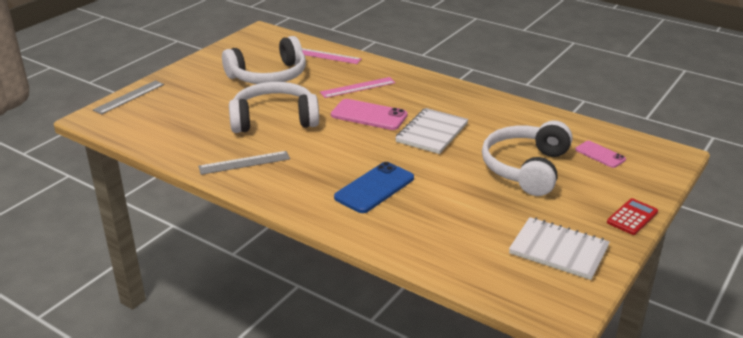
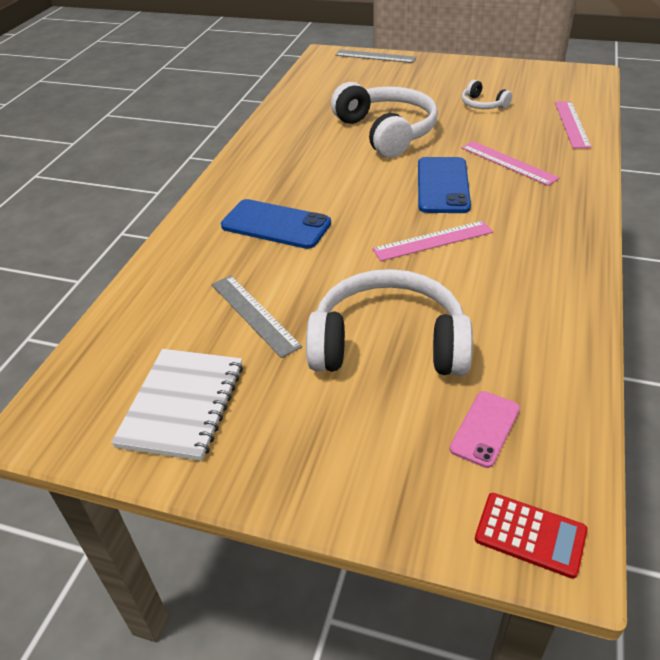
camera: 75 degrees right, 10 degrees up
(244, 163) = (289, 139): grey ruler -> grey ruler (254, 314)
(268, 76) = (483, 105): white headphones -> white headphones, size x0.47
(369, 115) = (442, 185): pink phone -> blue phone
(432, 133) = (433, 240): white notebook -> pink ruler
(632, 217) = (297, 490): red calculator -> red calculator (530, 535)

